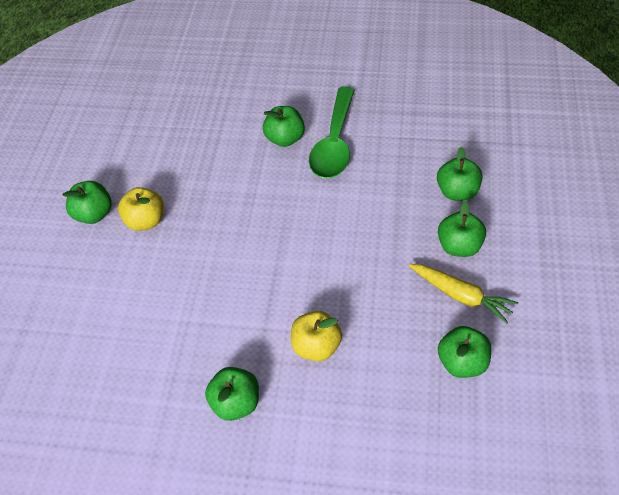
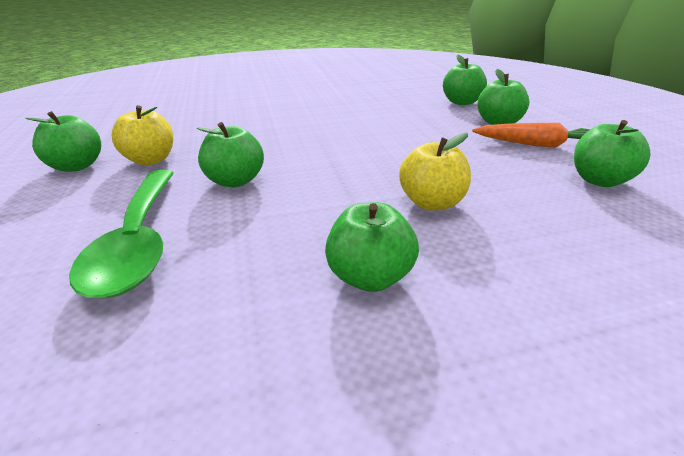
camera: 25 degrees left, 20 degrees down
(285, 139) = (283, 101): green apple -> green apple (235, 181)
(334, 143) = (331, 98): green spoon -> green spoon (139, 242)
(461, 296) = (537, 145): yellow carrot -> orange carrot

